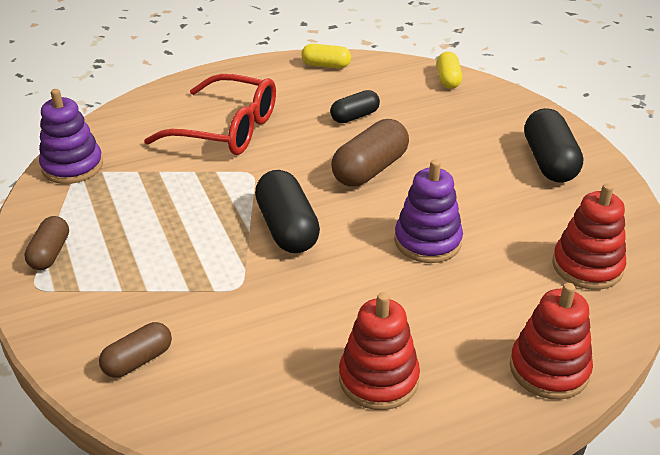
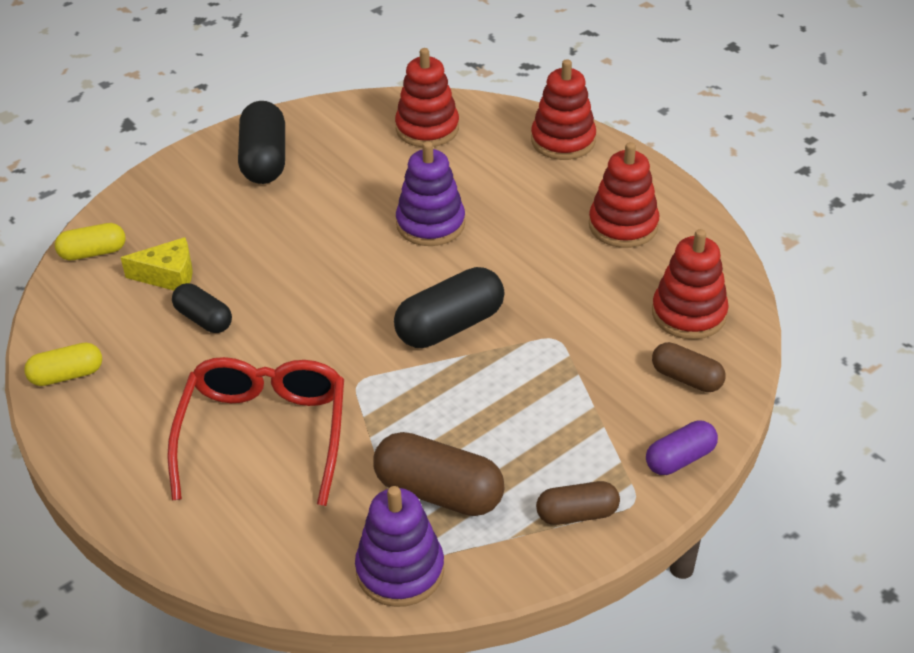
camera: 105 degrees left, 5 degrees up
(54, 326) = (680, 459): none -> purple capsule
(220, 391) = (689, 314): none -> red stacking toy
(326, 65) = (67, 375): yellow capsule -> yellow capsule turned 75 degrees clockwise
(370, 169) = (318, 285): brown capsule -> brown capsule (439, 492)
(409, 106) = (168, 276): none -> yellow cheese
(549, 162) = (264, 160): black capsule -> black capsule turned 75 degrees counterclockwise

